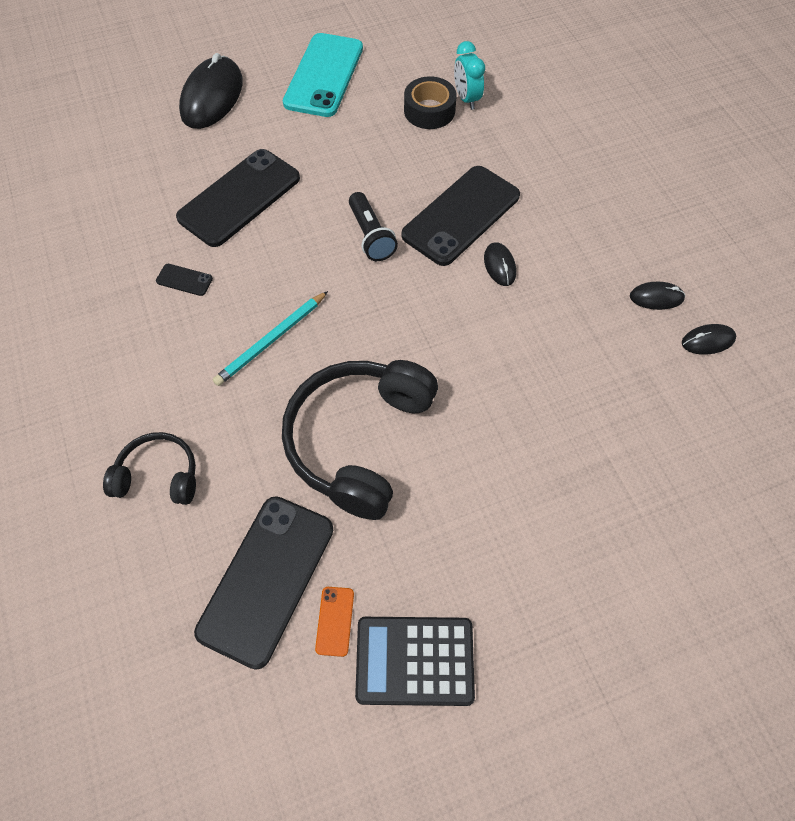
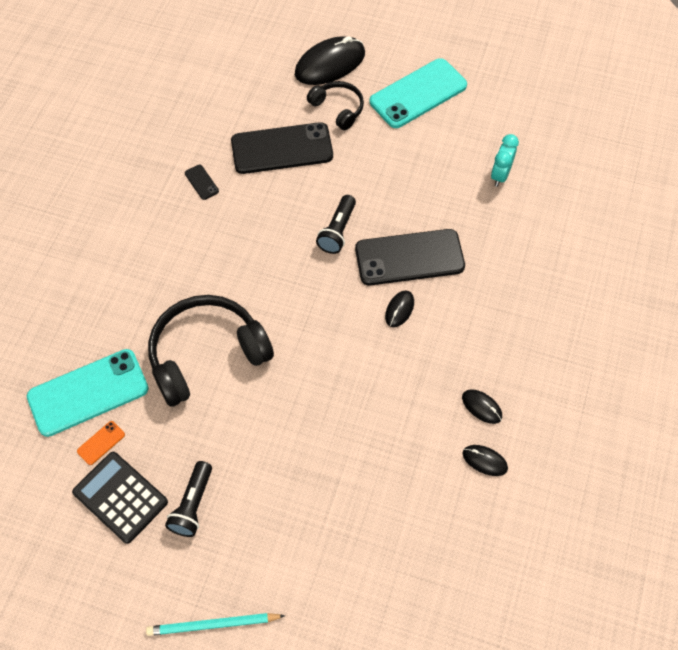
camera: 40 degrees right, 0 degrees up
(158, 476) = (86, 292): black headphones -> black headphones (338, 109)
(266, 579) = (88, 392): black phone -> turquoise phone
(271, 340) = (215, 257): turquoise pencil -> turquoise pencil (213, 625)
(429, 110) = (464, 167): black tape -> none
(497, 602) = (192, 505): none -> black flashlight

